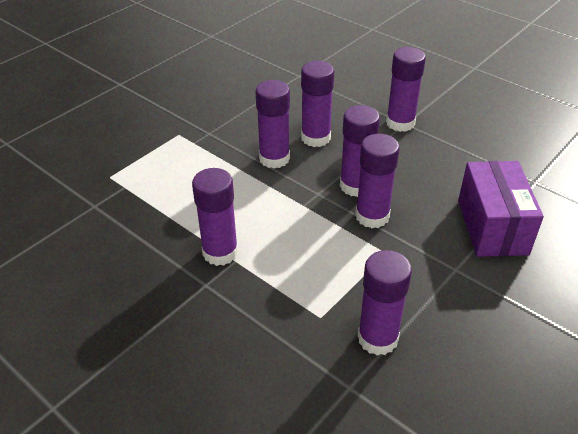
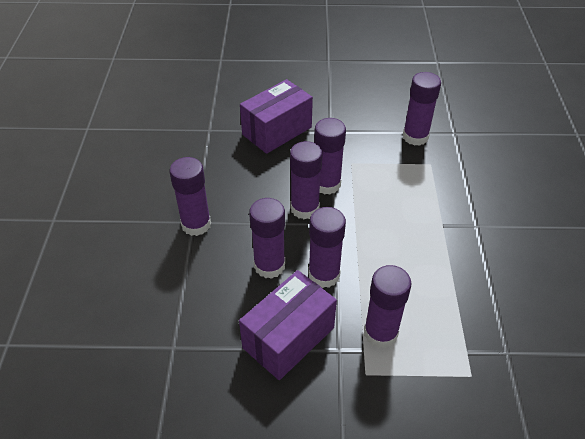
camera: 130 degrees left, 5 degrees up
(220, 252) = (446, 237): purple glue stick -> purple glue stick (380, 333)
(246, 118) = (288, 337): none -> purple box

